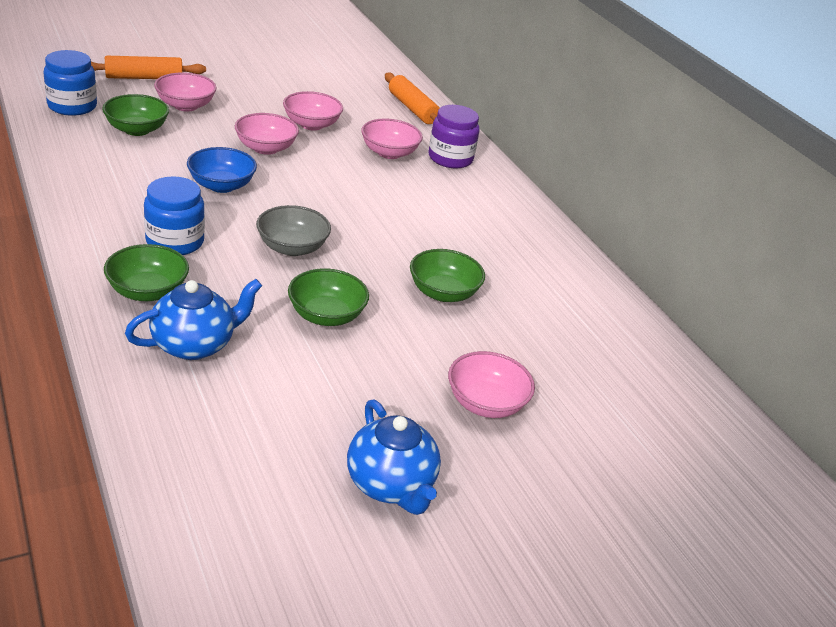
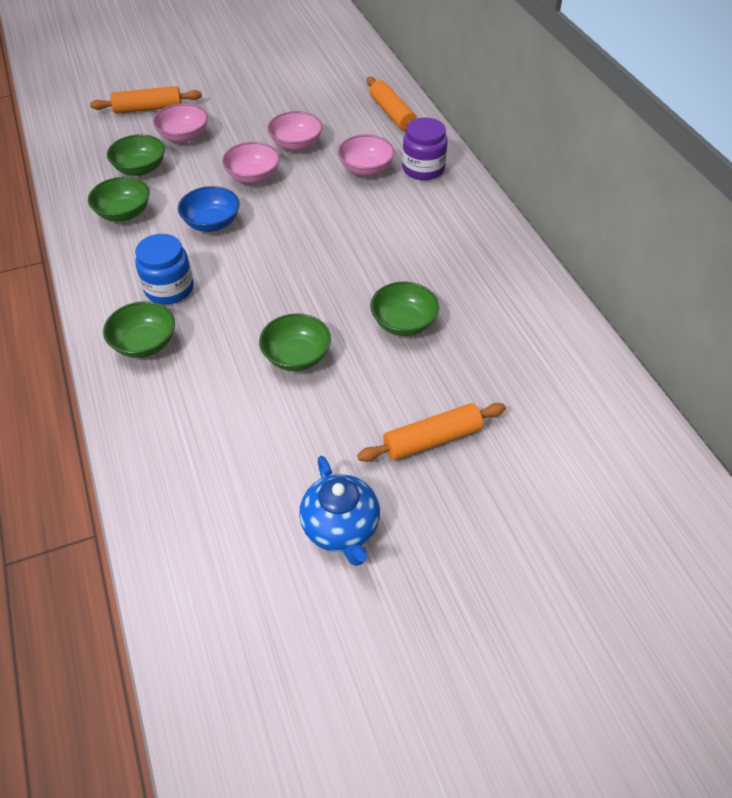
camera: 10 degrees right, 15 degrees up
(72, 106) = (85, 149): blue jar -> none
(119, 168) = (124, 213): none -> green bowl
(195, 344) = (182, 396): blue teapot -> none
(292, 247) = (271, 285): grey bowl -> none
(485, 403) = (432, 439): pink bowl -> orange rolling pin

